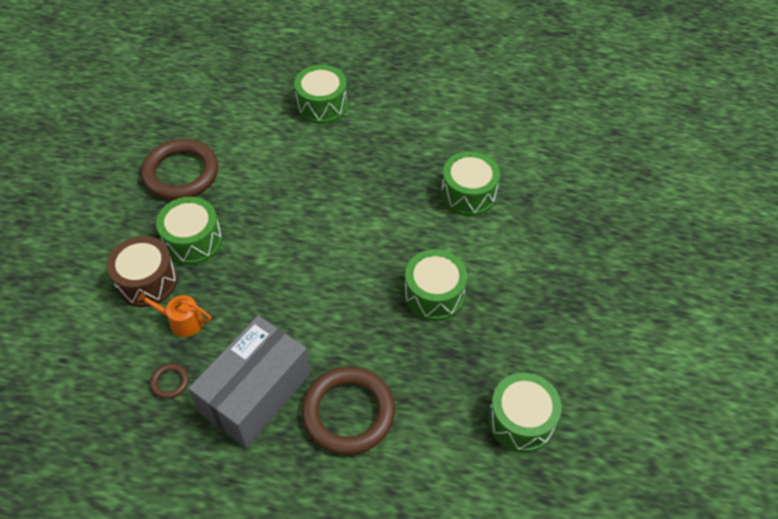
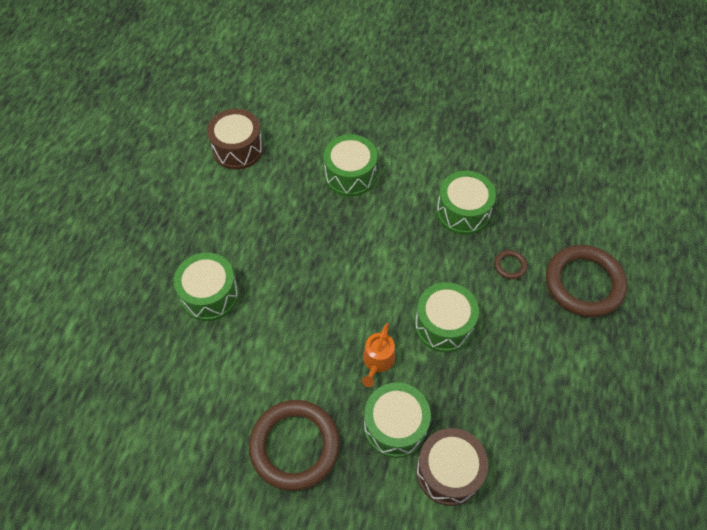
camera: 85 degrees left, 5 degrees up
(170, 382) = (567, 437): brown ring -> brown ring (510, 266)
(182, 321) = (498, 430): orange watering can -> orange watering can (377, 361)
(255, 393) = (572, 358): grey box -> none
(485, 106) = (238, 149): none -> brown drum
(520, 420) = (578, 166): green drum -> green drum (444, 325)

